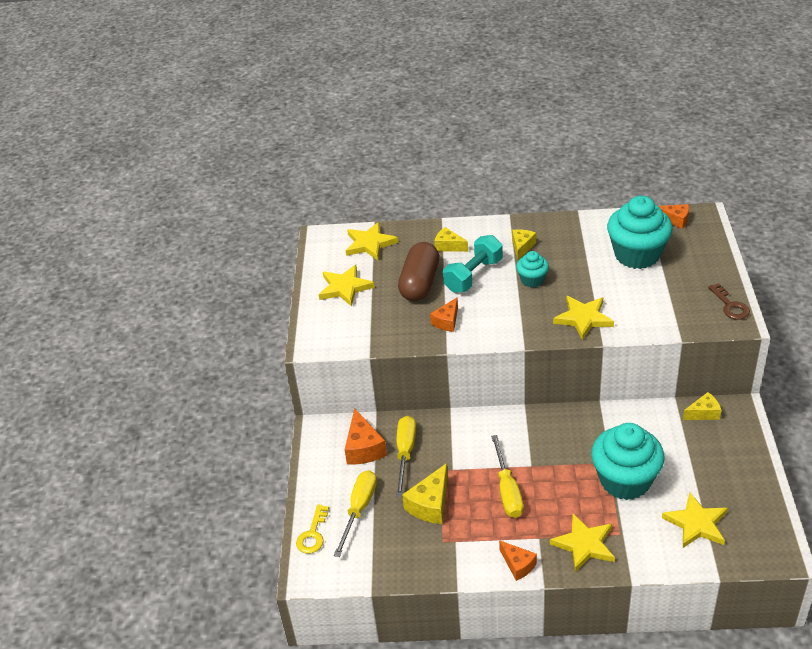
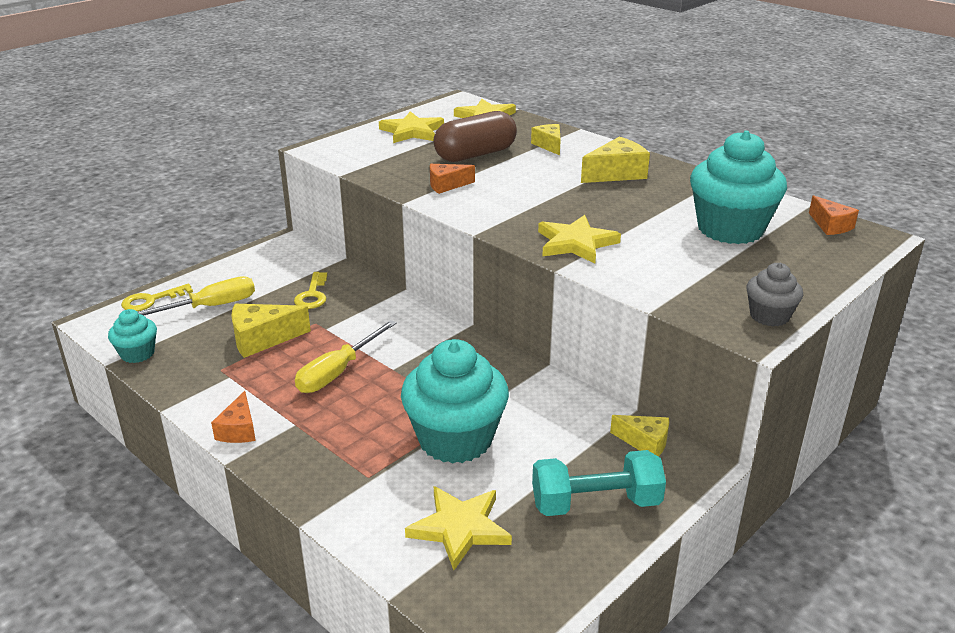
camera: 40 degrees right, 10 degrees down
(363, 448) = (290, 273): orange cheese -> none
(405, 453) = (312, 295): yellow screwdriver -> yellow key
(473, 275) = (531, 170): turquoise dumbbell -> turquoise dumbbell (595, 503)
(522, 247) = (616, 173): yellow cheese -> yellow cheese, size x1.54
(532, 280) = (580, 197): turquoise cupcake -> turquoise cupcake (137, 354)
(584, 544) = (321, 459): yellow star -> none
(730, 306) = (769, 316): brown key -> grey cupcake

